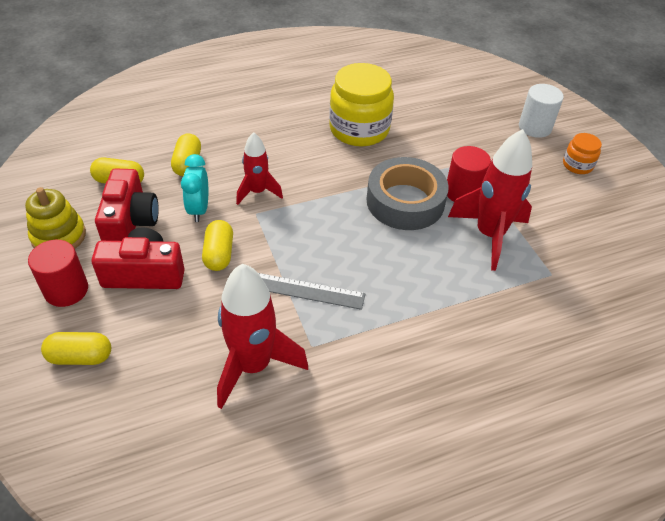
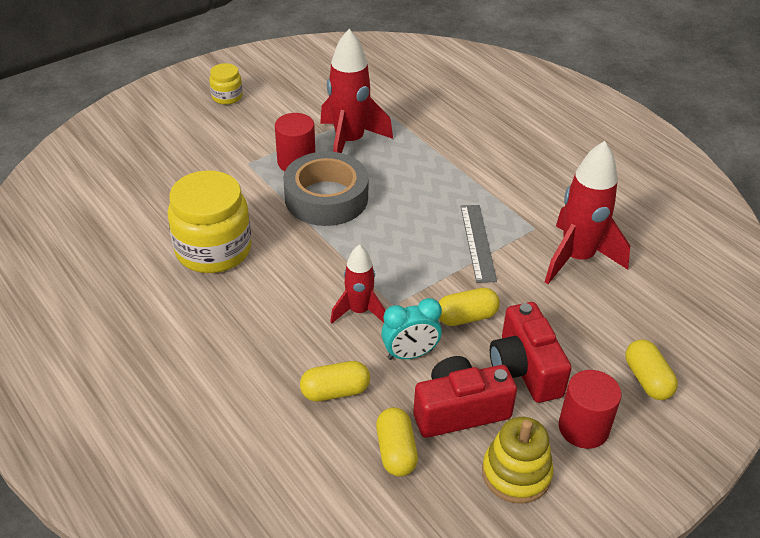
camera: 105 degrees left, 5 degrees down
(535, 127) = (171, 123): white cylinder -> none
(577, 165) = (227, 96): orange jar -> yellow jar

